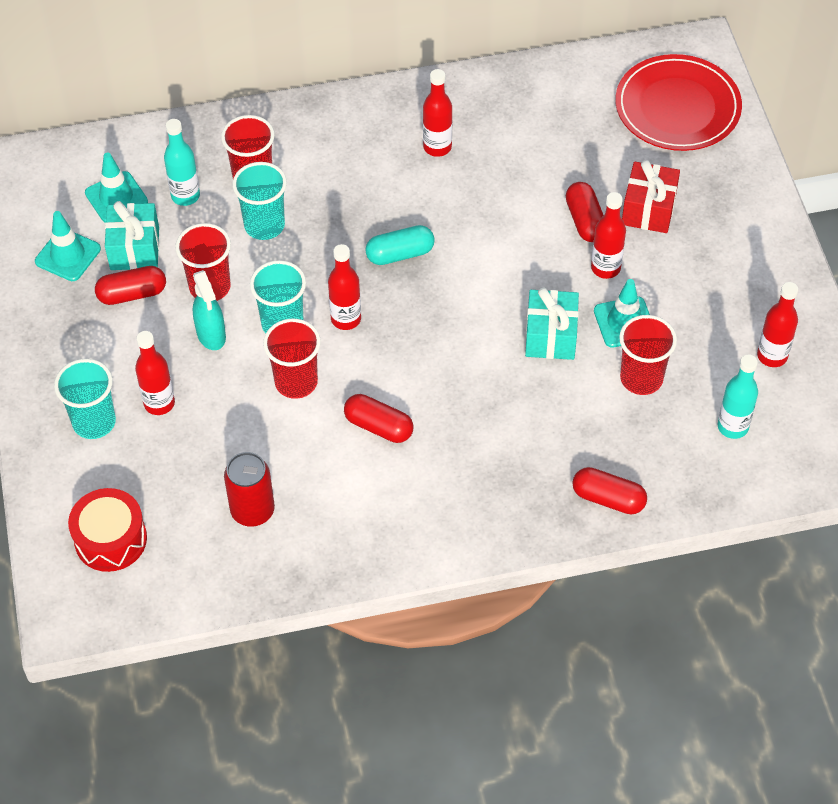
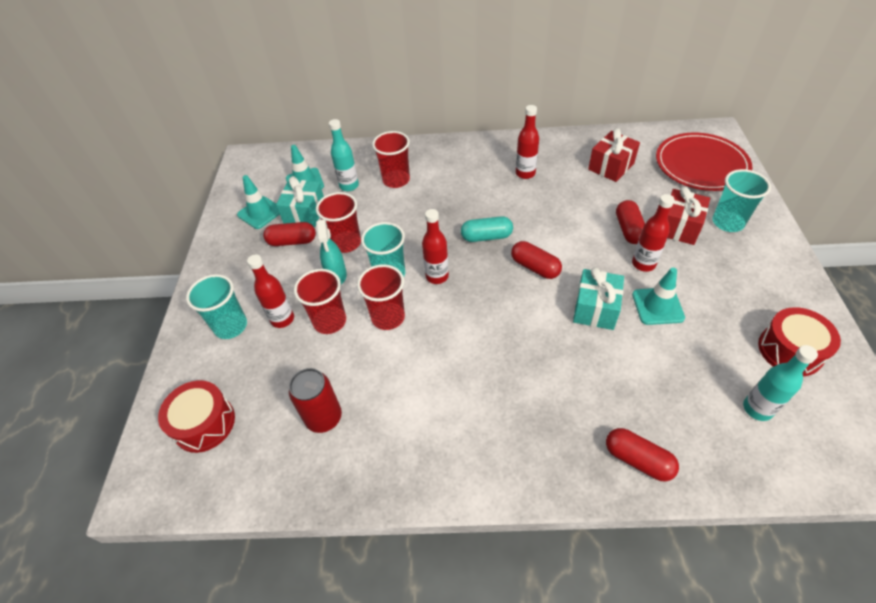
camera: 15 degrees right, 5 degrees down
(264, 225) = (395, 208): turquoise cup -> turquoise cup (727, 222)
(378, 426) = (444, 362): red capsule -> red capsule (535, 267)
(555, 123) = (611, 166): none -> red gift
(641, 378) = (671, 353): red cup -> red cup (330, 321)
(772, 356) = (790, 350): red bottle -> red drum

